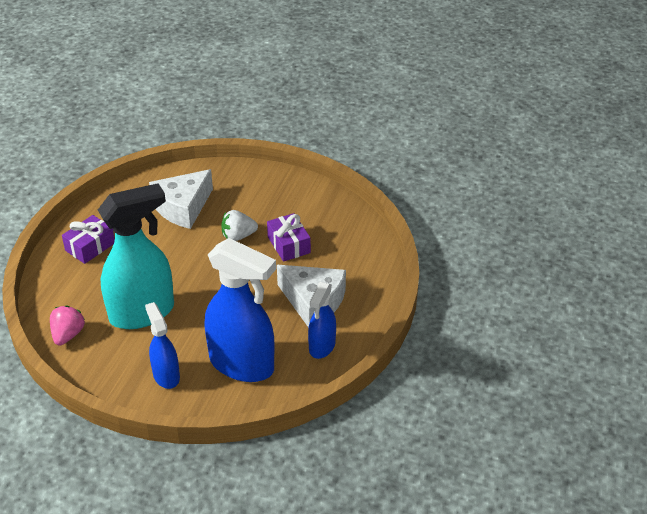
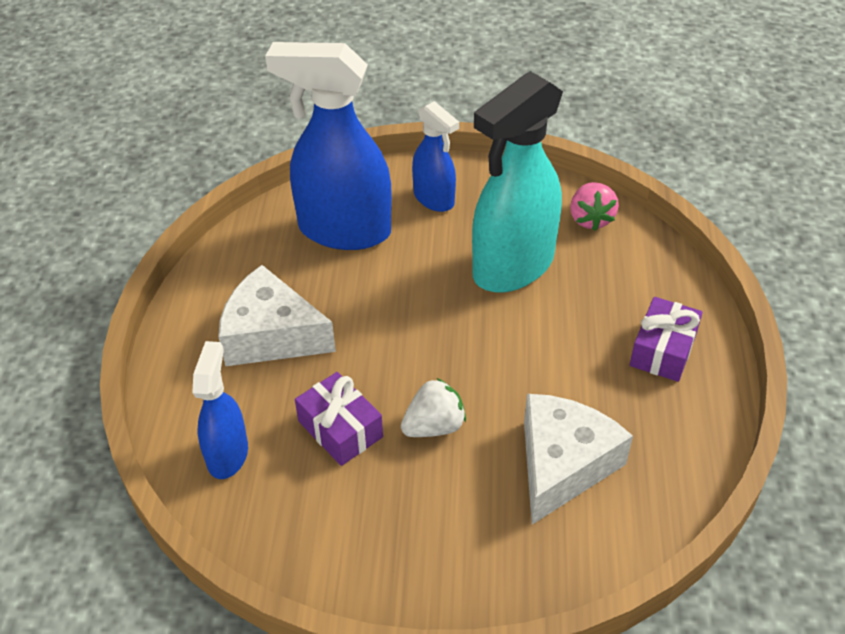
camera: 165 degrees right, 5 degrees up
(322, 346) = (243, 274): blue spray bottle -> blue spray bottle (228, 454)

